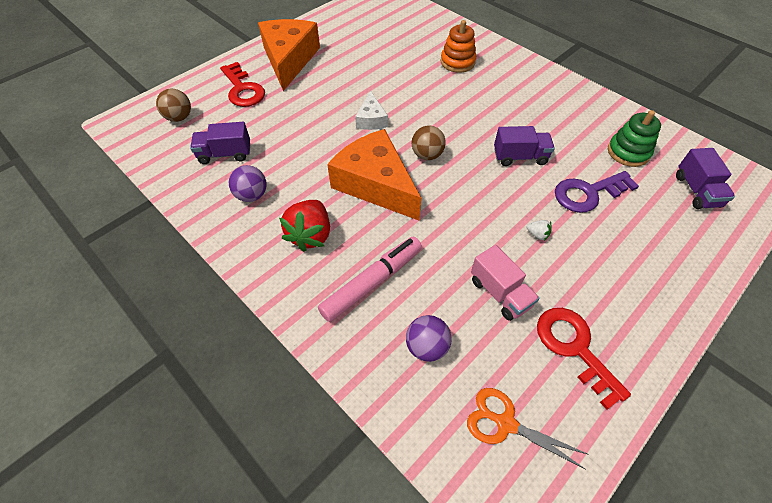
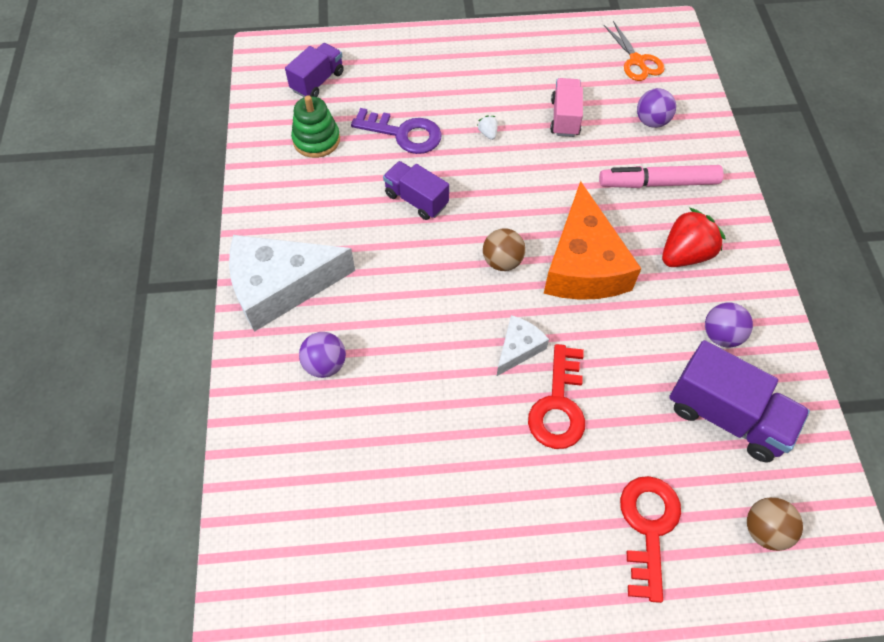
camera: 140 degrees left, 5 degrees up
(225, 154) = (727, 415): purple truck -> purple truck, size x1.57
(289, 60) = (541, 548): orange cheese -> none
(457, 62) = (325, 364): orange stacking toy -> purple ball
(523, 75) = (280, 286): none -> white cheese
(574, 348) = (551, 64): red key -> red key (558, 405)

